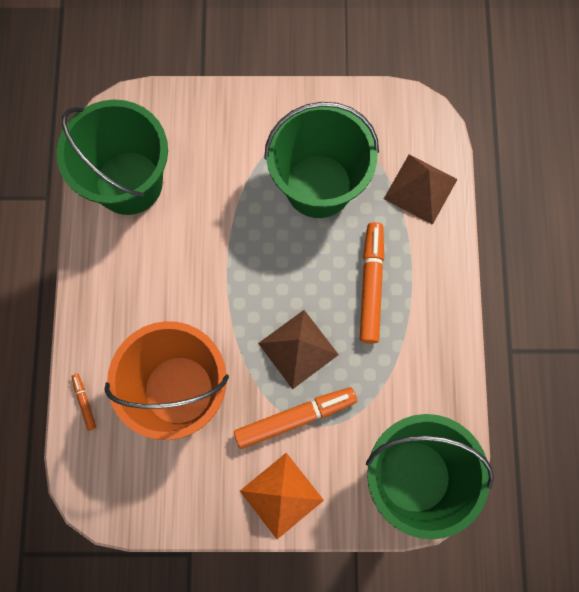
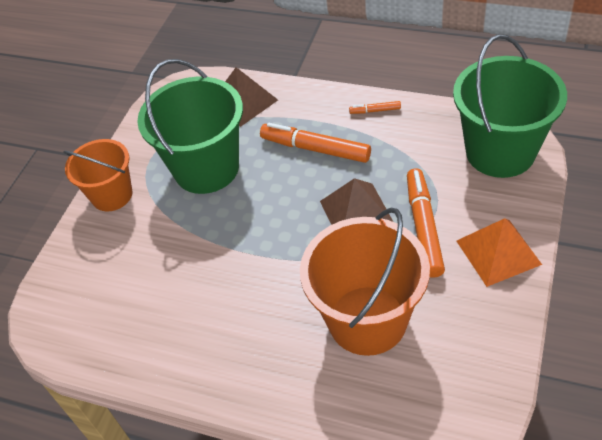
camera: 65 degrees left, 25 degrees down
(84, 402) = (352, 418): orange marker -> orange marker (375, 111)
(129, 183) = (123, 324): green bucket -> none
(264, 110) = (112, 195): none -> orange bucket

